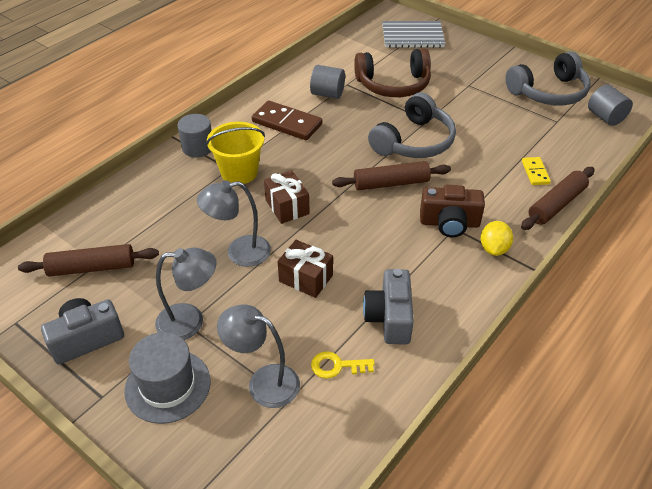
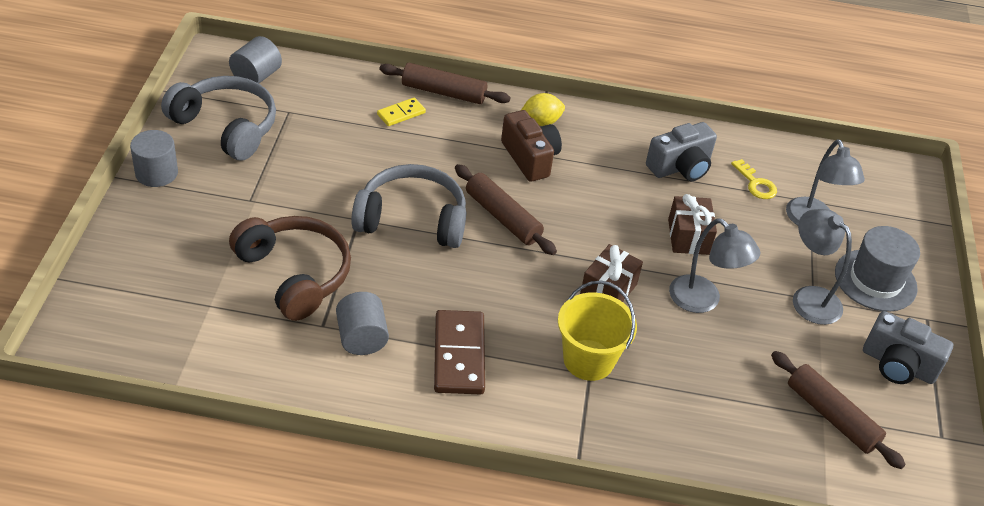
camera: 125 degrees left, 0 degrees up
(197, 147) = (577, 428): grey cylinder -> grey cylinder (156, 173)
(412, 36) = (138, 293): grey notebook -> none

